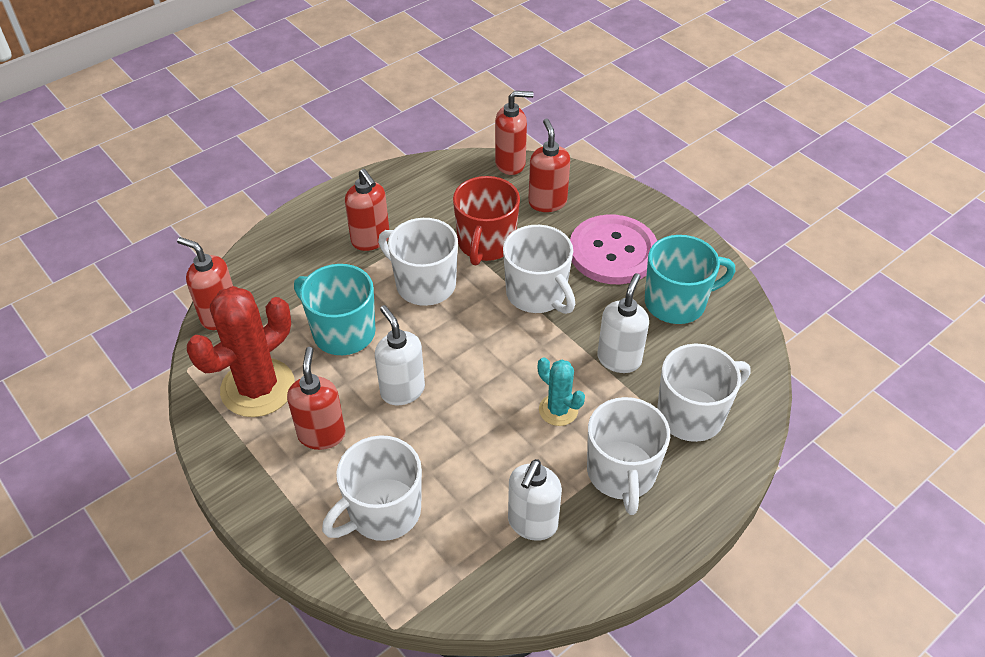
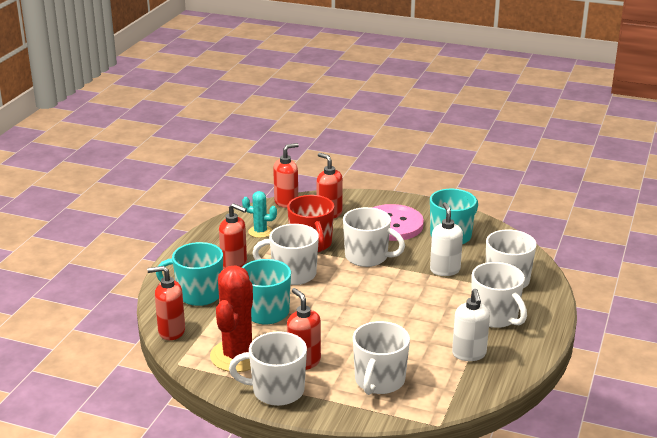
camera: 30 degrees left, 20 degrees down
(254, 466) = (277, 391): none -> white mug
(294, 270) = (198, 294): none -> turquoise mug
(402, 390) = (332, 325): white soap dispenser -> none
(558, 410) = (433, 303): turquoise cactus -> turquoise cactus (260, 232)

